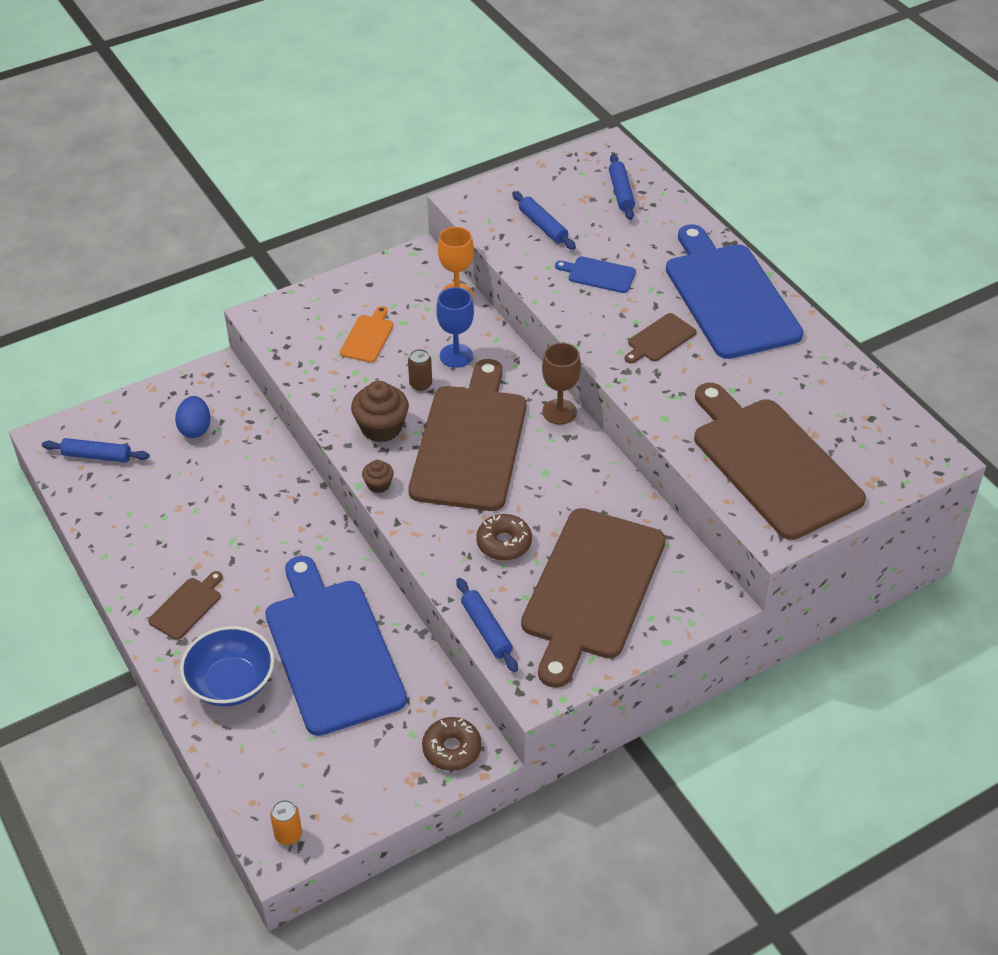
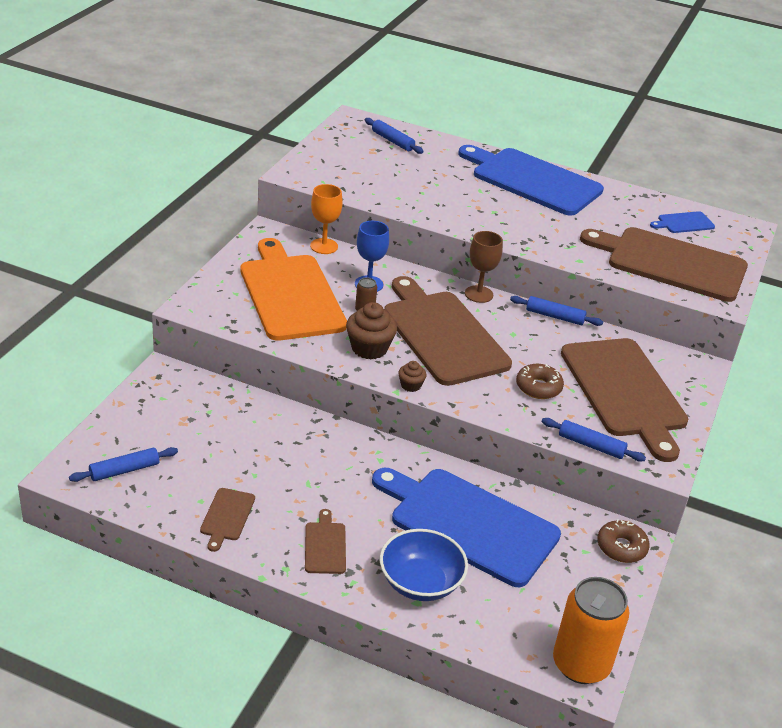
camera: 40 degrees left, 10 degrees down
(195, 429) = (190, 418): blue egg -> none
(288, 834) = (581, 664): orange can -> orange can, size x2.29
(368, 337) = (290, 294): orange cutting board -> orange cutting board, size x2.39
(543, 226) = (365, 174): blue rolling pin -> blue rolling pin (554, 316)
(599, 274) = (437, 192): blue cutting board -> blue cutting board (684, 223)
(659, 339) = (521, 217): brown cutting board -> brown cutting board (227, 516)

